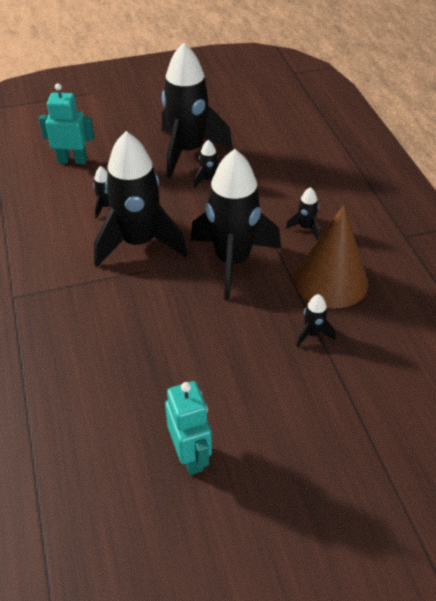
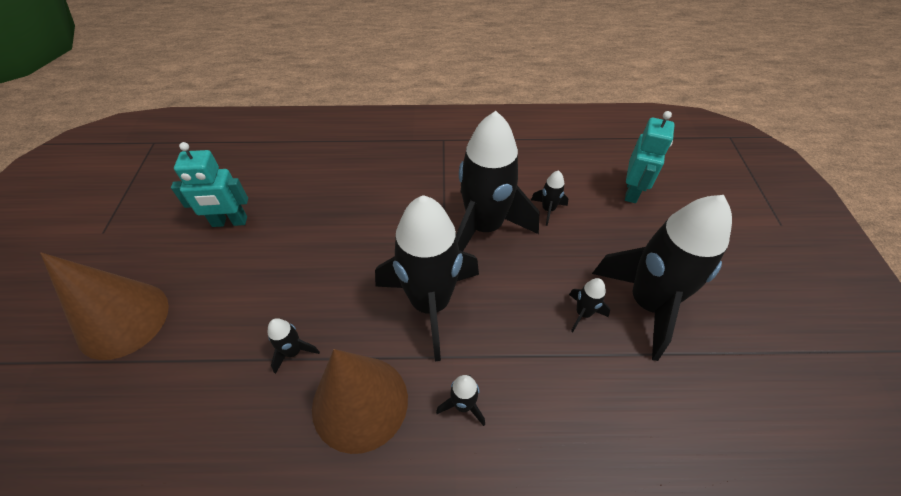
camera: 105 degrees right, 5 degrees up
(345, 489) = (123, 319): none -> brown cone

